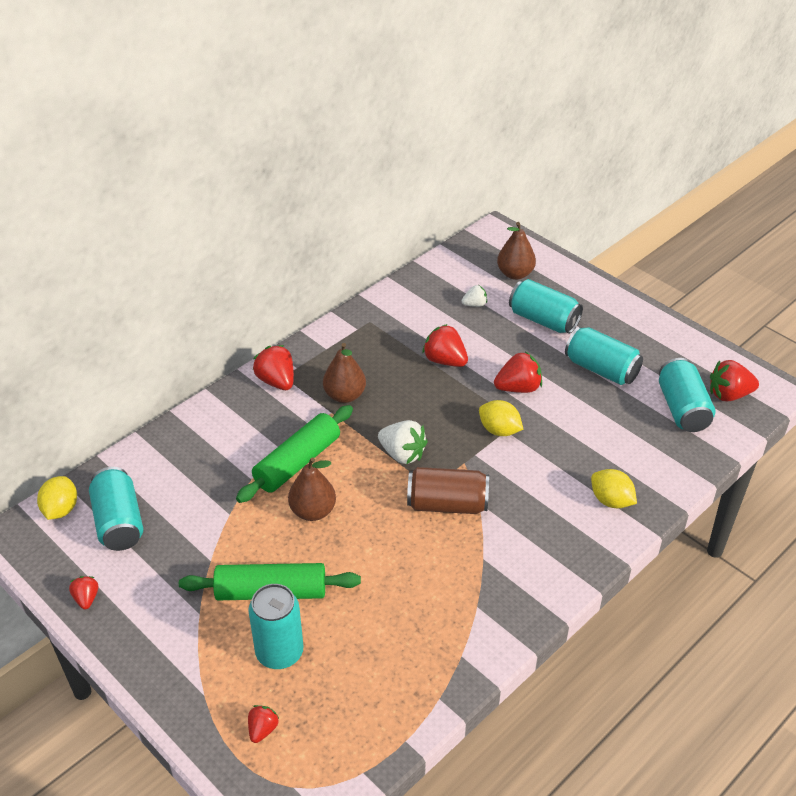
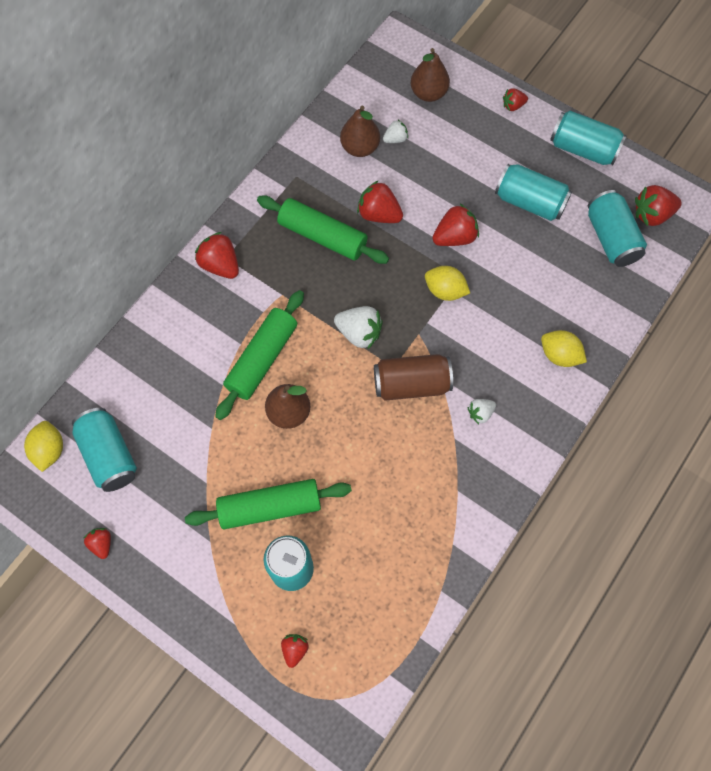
camera: 10 degrees left, 25 degrees up
(344, 395) = (290, 272): brown pear -> brown pear (360, 148)
(384, 371) = (322, 236): none -> green rolling pin
(515, 540) = (480, 413): none -> white strawberry
(543, 320) = (465, 149): turquoise can -> turquoise can (583, 149)
(598, 292) = (513, 106): none -> red strawberry

